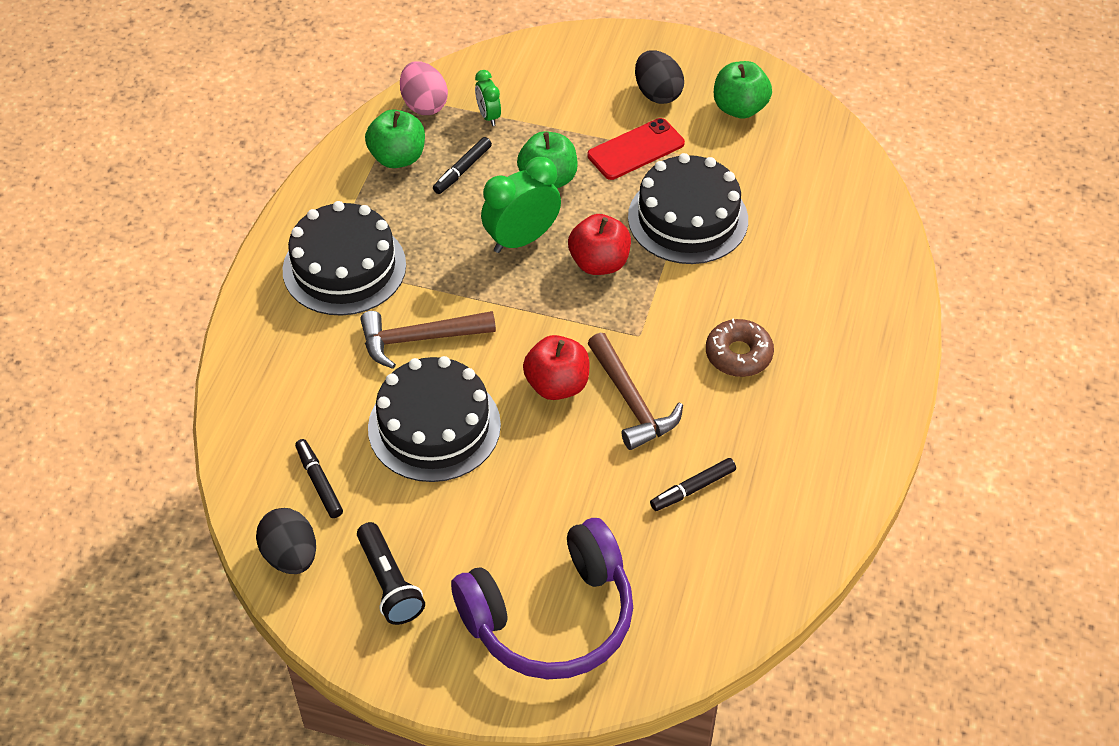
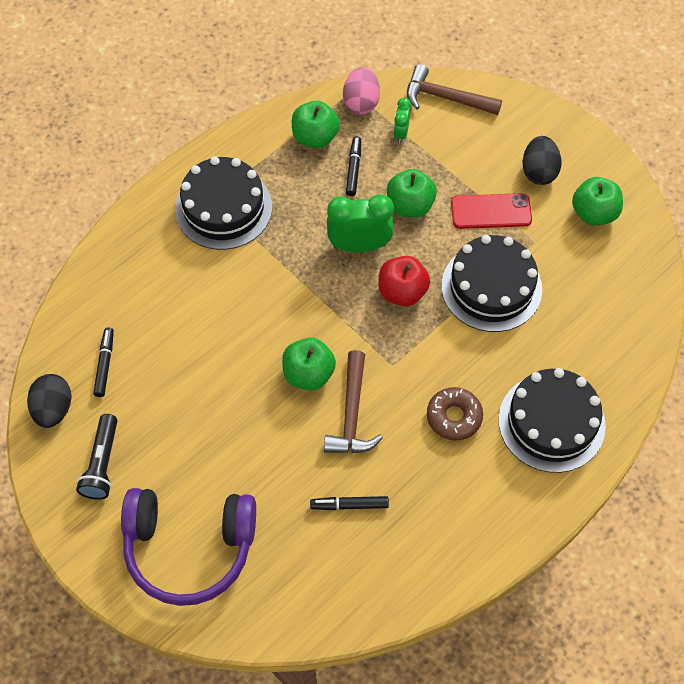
camera: 30 degrees right, 10 degrees up
(419, 339) = (238, 289): brown hammer -> brown hammer (445, 98)
(434, 426) = (205, 362): black cake -> black cake (551, 422)
(462, 170) = (354, 169): black marker -> black marker turned 120 degrees clockwise
(557, 385) = (308, 374): red apple -> green apple

